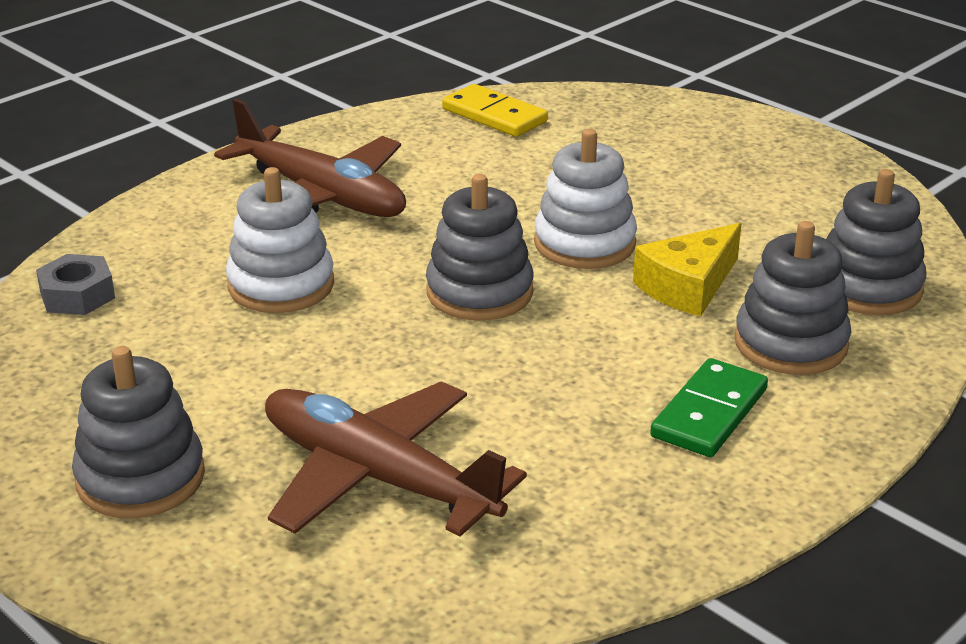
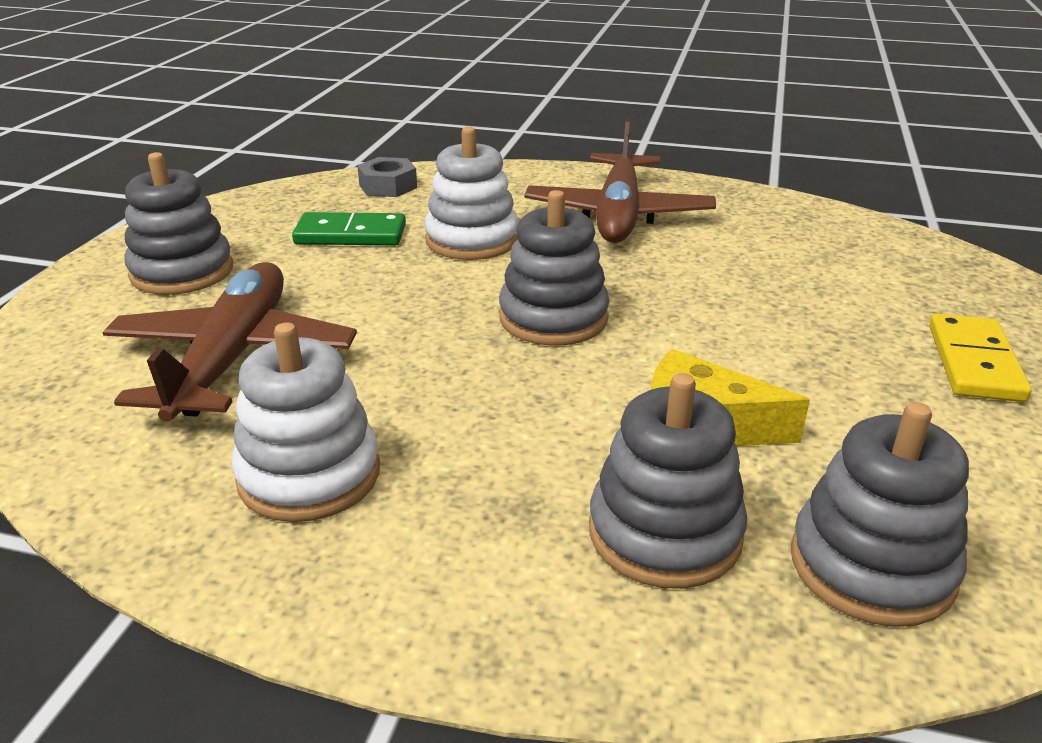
camera: 60 degrees right, 0 degrees up
(494, 115) = (859, 237): yellow domino -> yellow domino (974, 362)
(584, 243) = (703, 343): white stacking toy -> white stacking toy (309, 475)
(709, 413) = (465, 511): green domino -> green domino (350, 235)

